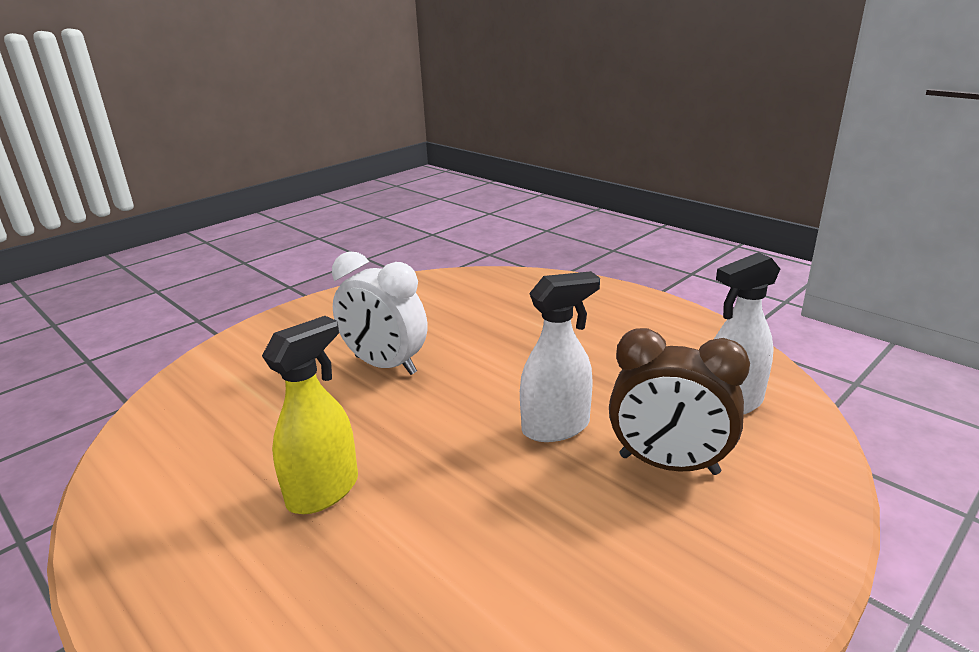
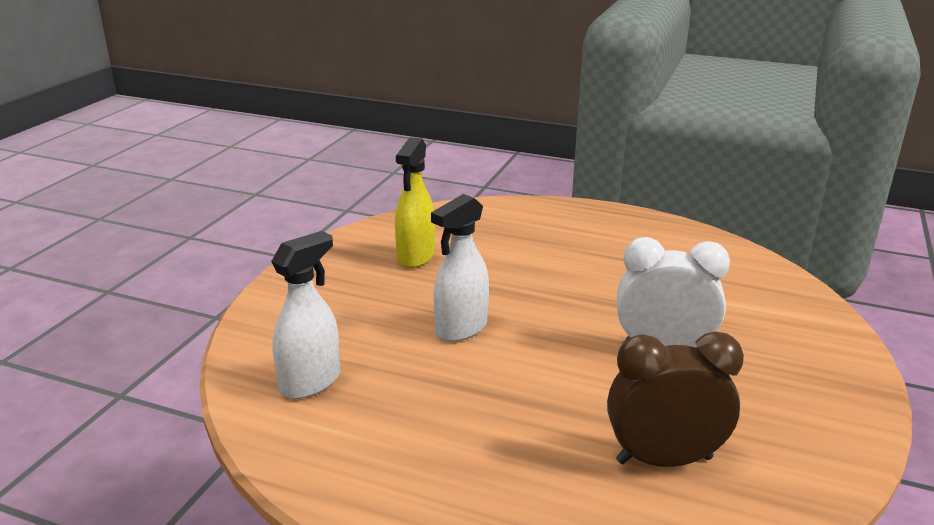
camera: 155 degrees right, 0 degrees up
(324, 491) = (585, 262): yellow spray bottle -> yellow spray bottle (415, 257)
(668, 465) = (363, 320): brown clock -> brown clock (664, 460)

